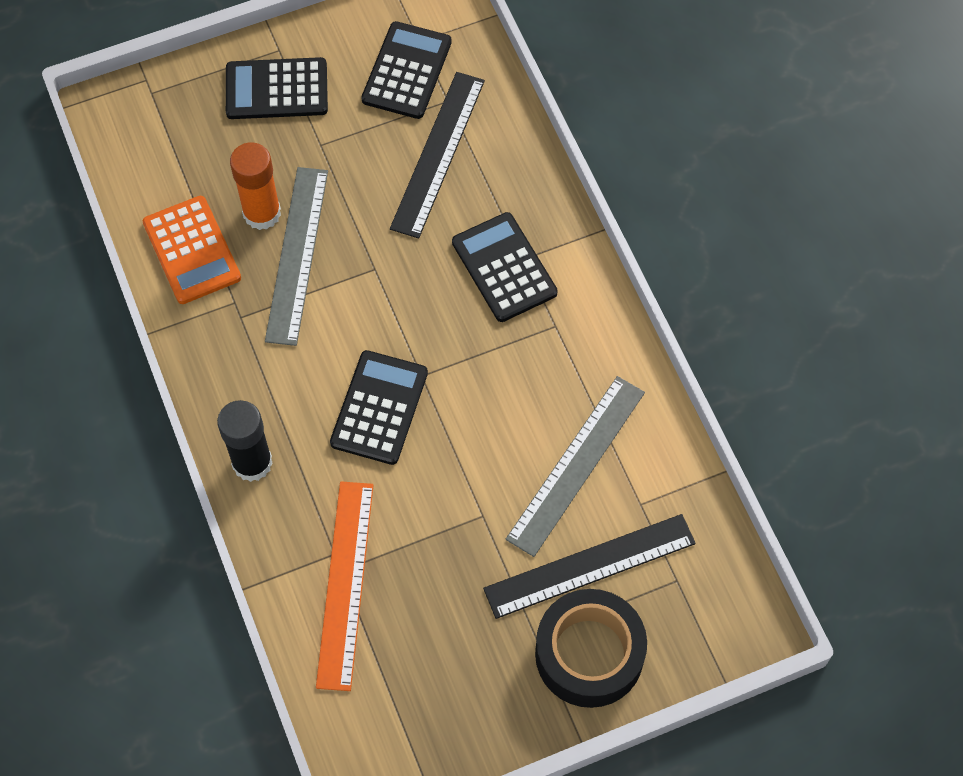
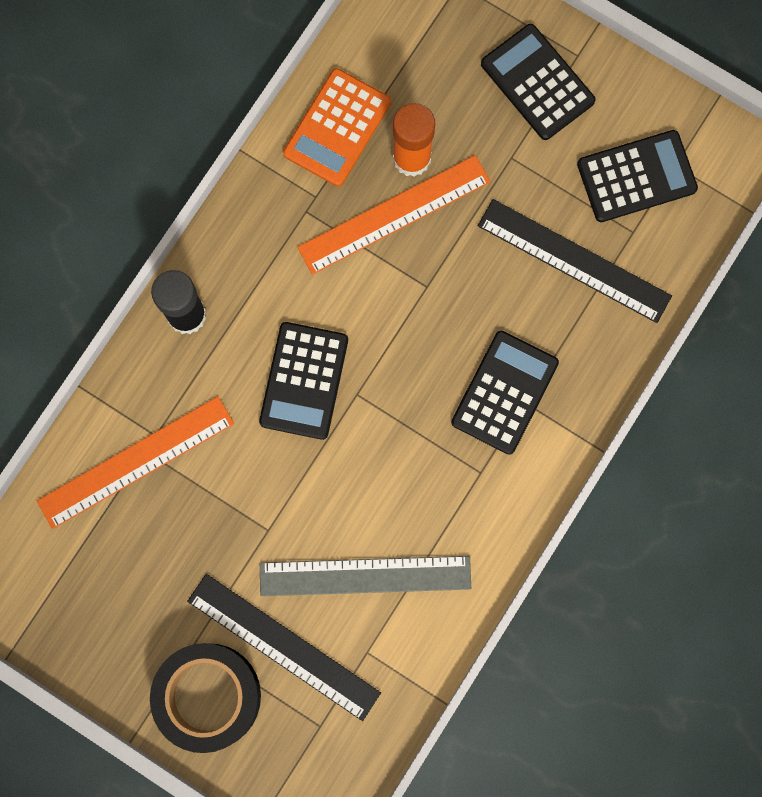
camera: 55 degrees right, 15 degrees up
(297, 255) = (394, 214): grey ruler -> orange ruler
(379, 408) = (304, 381): black calculator -> black calculator turned 120 degrees clockwise
(438, 153) = (574, 260): black ruler -> black ruler turned 45 degrees clockwise

